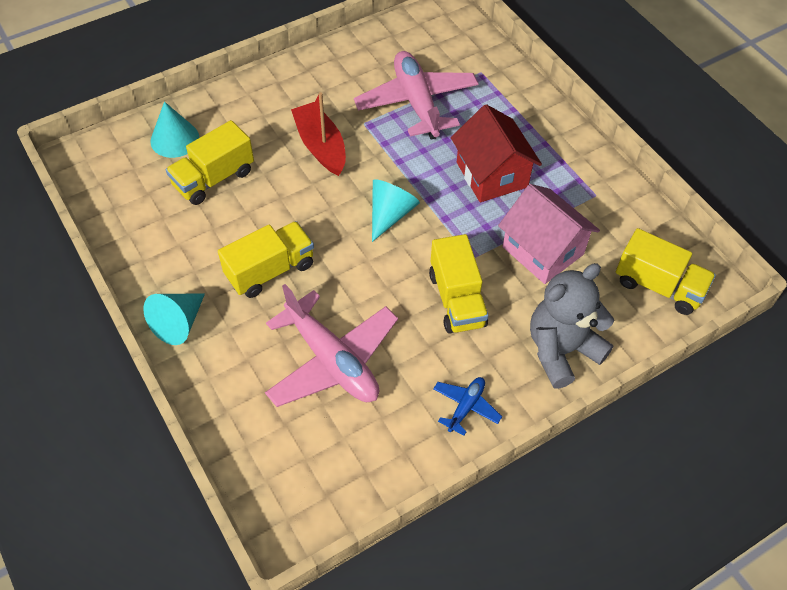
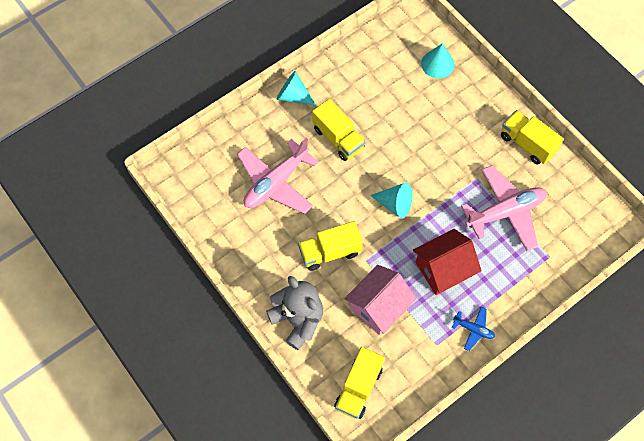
camera: 85 degrees right, 10 degrees up
(213, 178) = (407, 93): yellow truck -> yellow truck (527, 143)
(321, 146) = (449, 153): red boat -> none
(466, 407) = (251, 262): blue plane -> blue plane (473, 329)

